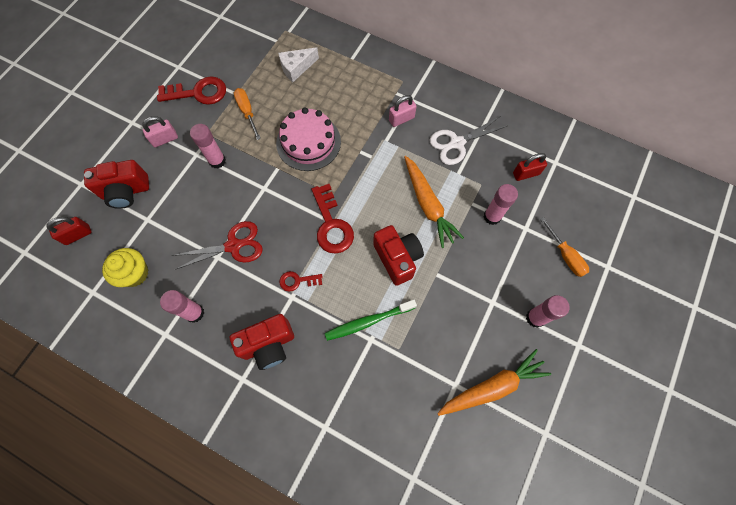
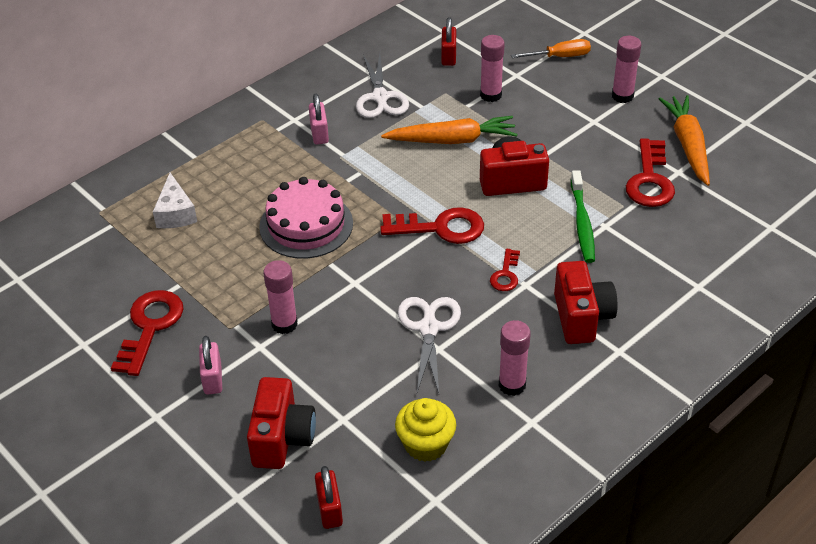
camera: 70 degrees left, 25 degrees down
(234, 245) = (429, 328): red scissors -> white scissors
(247, 112) = (219, 278): orange screwdriver -> none
(436, 363) = (649, 180): none -> red key

